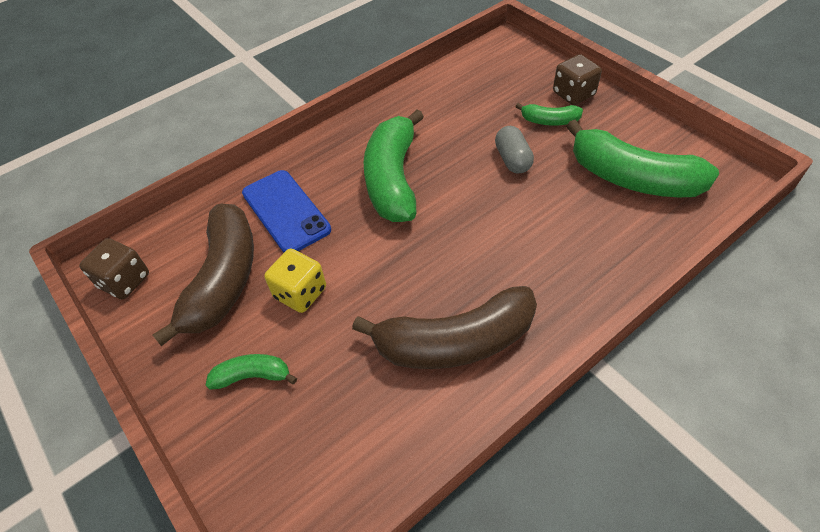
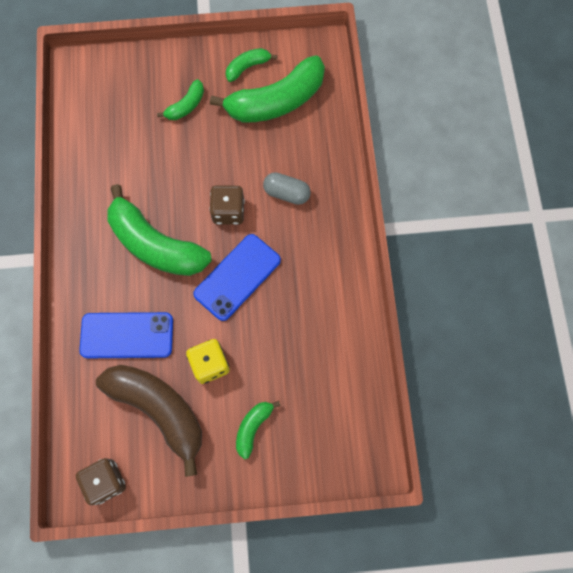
camera: 60 degrees left, 20 degrees up
(414, 259) = (237, 277): none -> blue phone
(454, 342) = (315, 294): brown banana -> none
(512, 159) = (202, 156): grey capsule -> grey capsule (286, 193)
(573, 94) = (173, 69): brown dice -> brown dice (228, 211)
(639, 138) = (247, 67): none -> green banana

